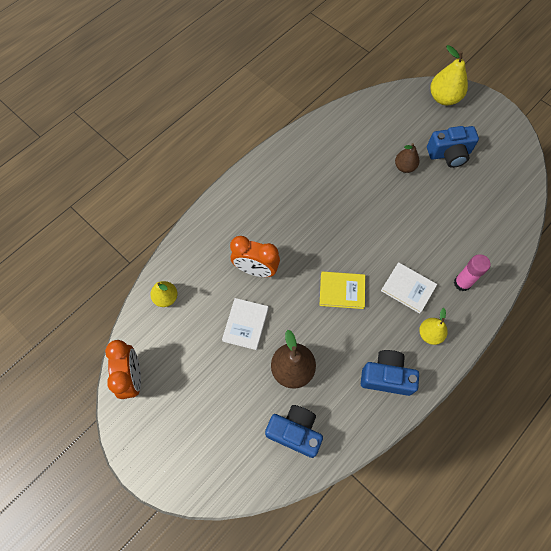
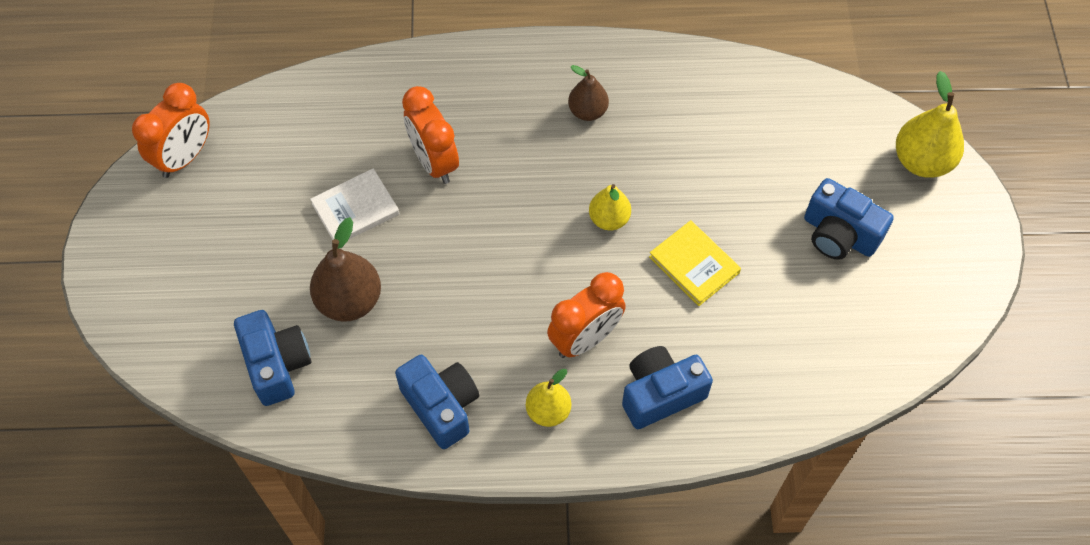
camera: 45 degrees right, 5 degrees down
(166, 298) = (306, 107): yellow pear -> yellow pear (609, 219)
(342, 291) = (503, 270): yellow book -> yellow book (694, 265)
(404, 167) = (757, 200): brown pear -> brown pear (587, 111)
(408, 288) = (585, 339): white book -> orange clock
(462, 283) = (660, 394): pink glue stick -> blue camera

